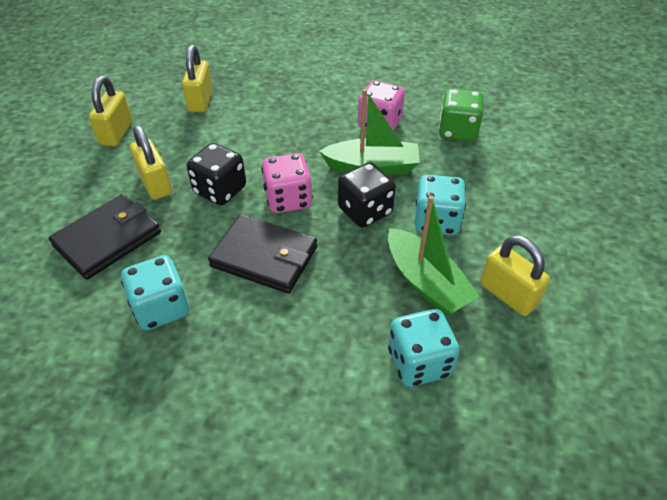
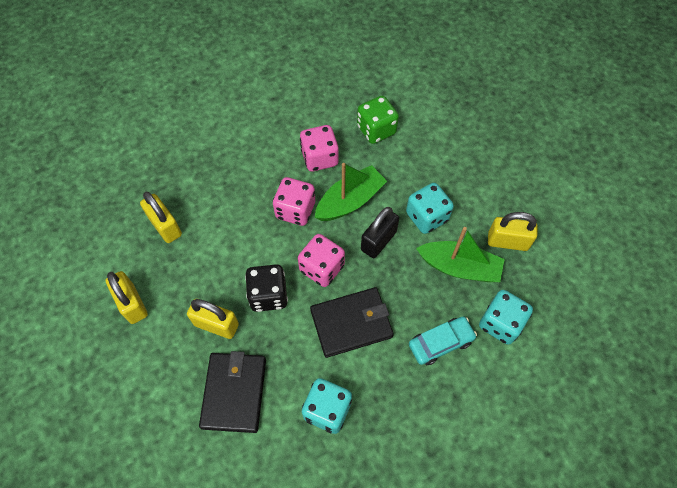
camera: 40 degrees left, 15 degrees up
(314, 147) = (295, 210): none -> pink dice
(332, 333) = (440, 343): none -> turquoise car
(365, 211) = (378, 241): black dice -> black padlock

